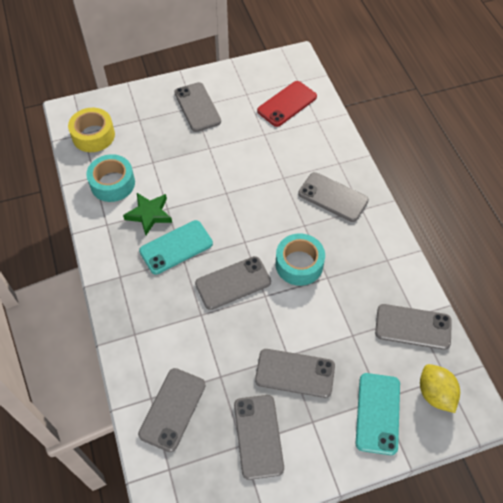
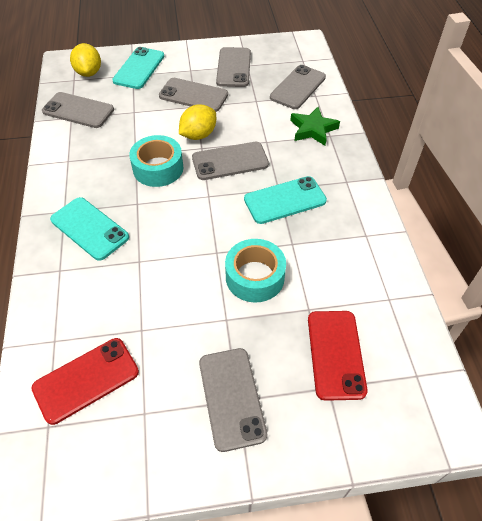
camera: 170 degrees left, 5 degrees down
(93, 135) = (400, 368): yellow tape -> none
(112, 183) = (363, 285): turquoise tape -> turquoise tape (255, 277)
(134, 137) = (335, 354): none -> red phone
(149, 214) = (314, 239): green star -> green star (313, 129)
(272, 312) = (198, 135): none -> yellow lemon
(333, 197) = (89, 228): grey phone -> turquoise phone

